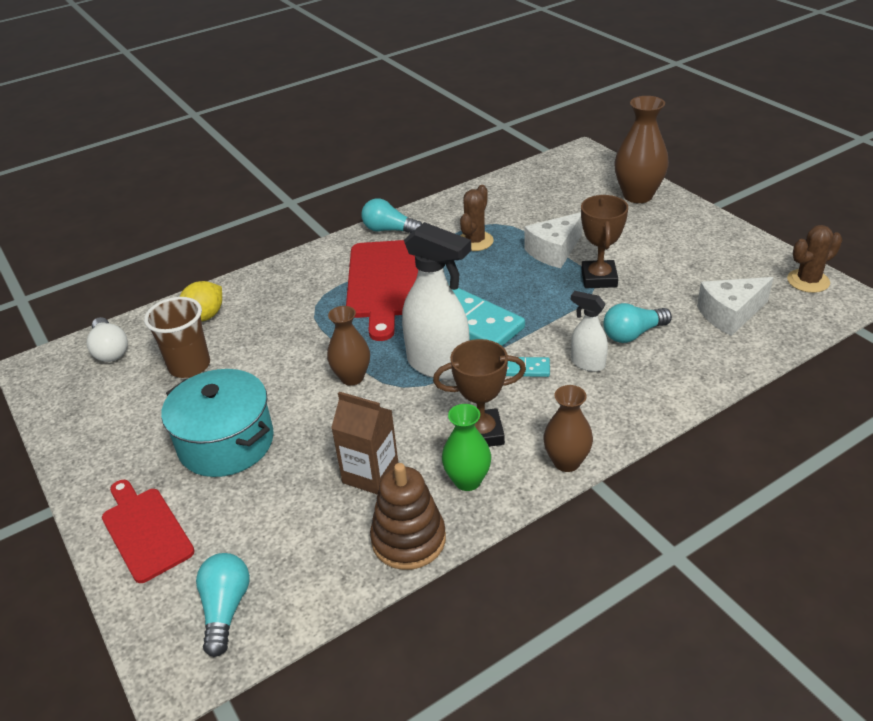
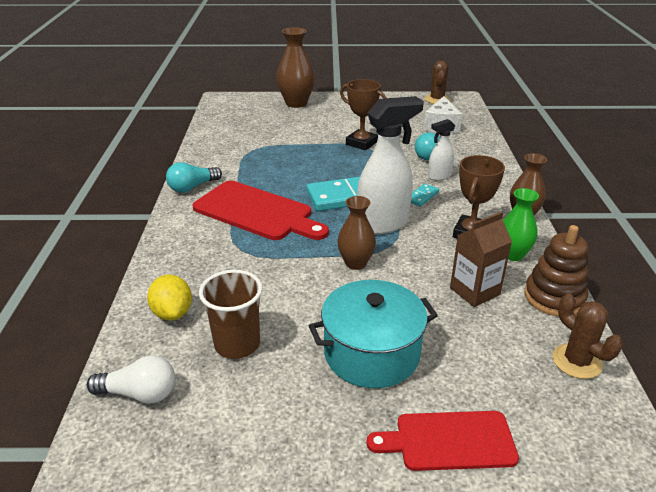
camera: 60 degrees left, 5 degrees down
(226, 609) = (577, 414): turquoise light bulb -> none
(475, 241) = (261, 163): brown cactus -> brown cactus (576, 361)
(554, 251) = (313, 144): white cheese -> none

